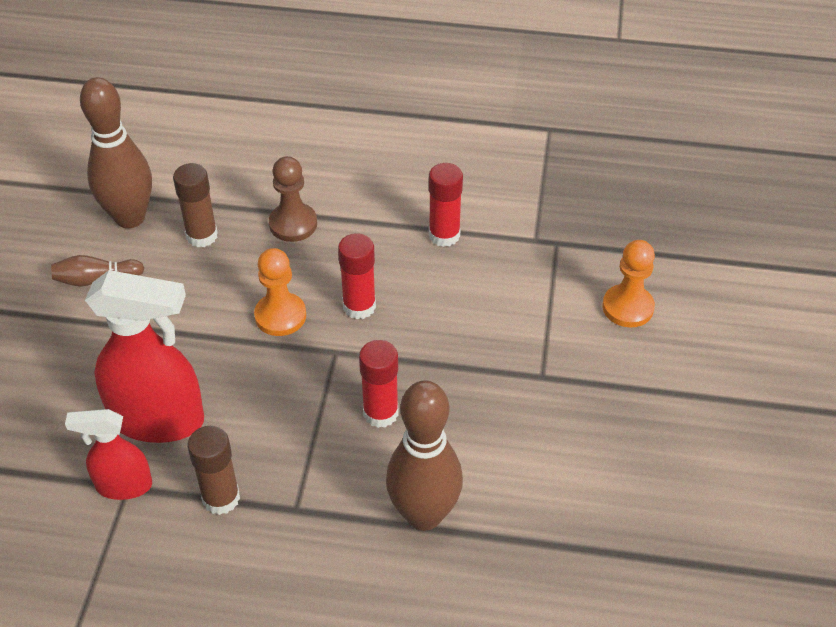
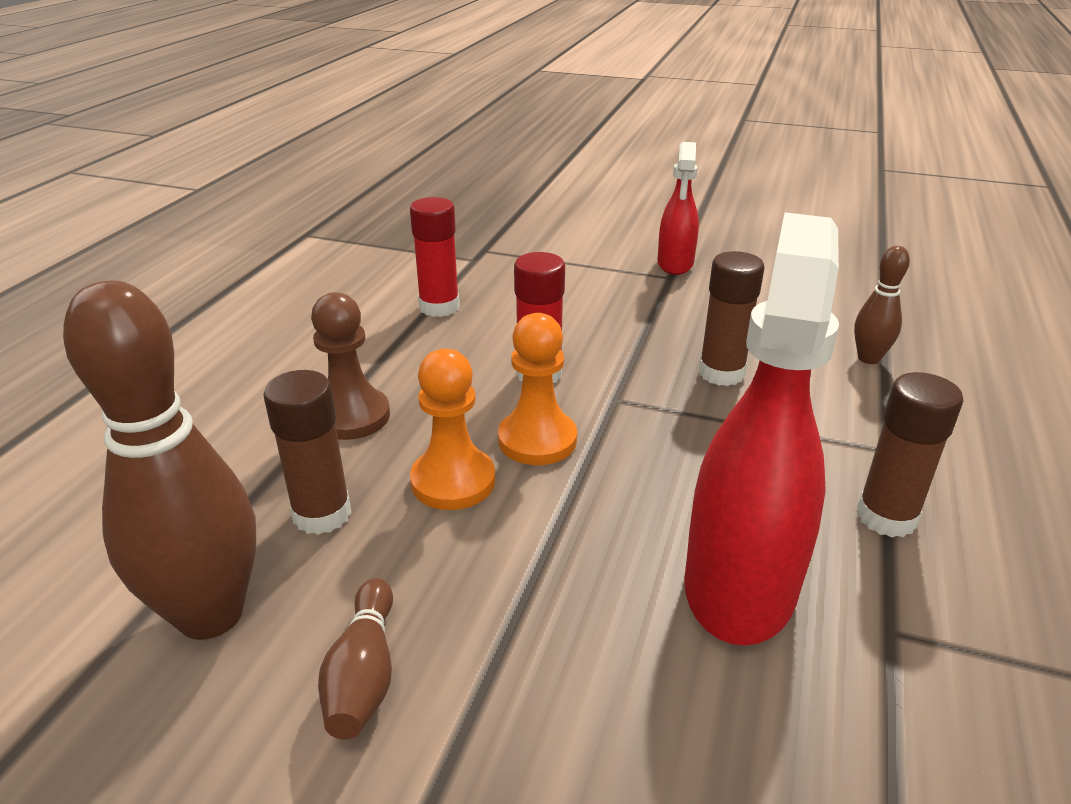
camera: 80 degrees left, 15 degrees down
(123, 485) = (889, 635): red spray bottle -> red spray bottle (675, 264)
(380, 413) = (721, 373): red glue stick -> brown glue stick
(424, 515) = (868, 358): brown bowling pin -> brown bowling pin, size x0.49
(627, 307) = (586, 229): orange pawn -> orange pawn (453, 481)

